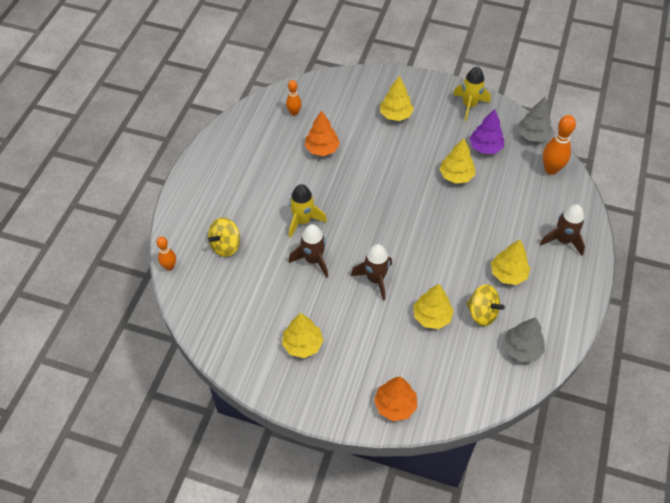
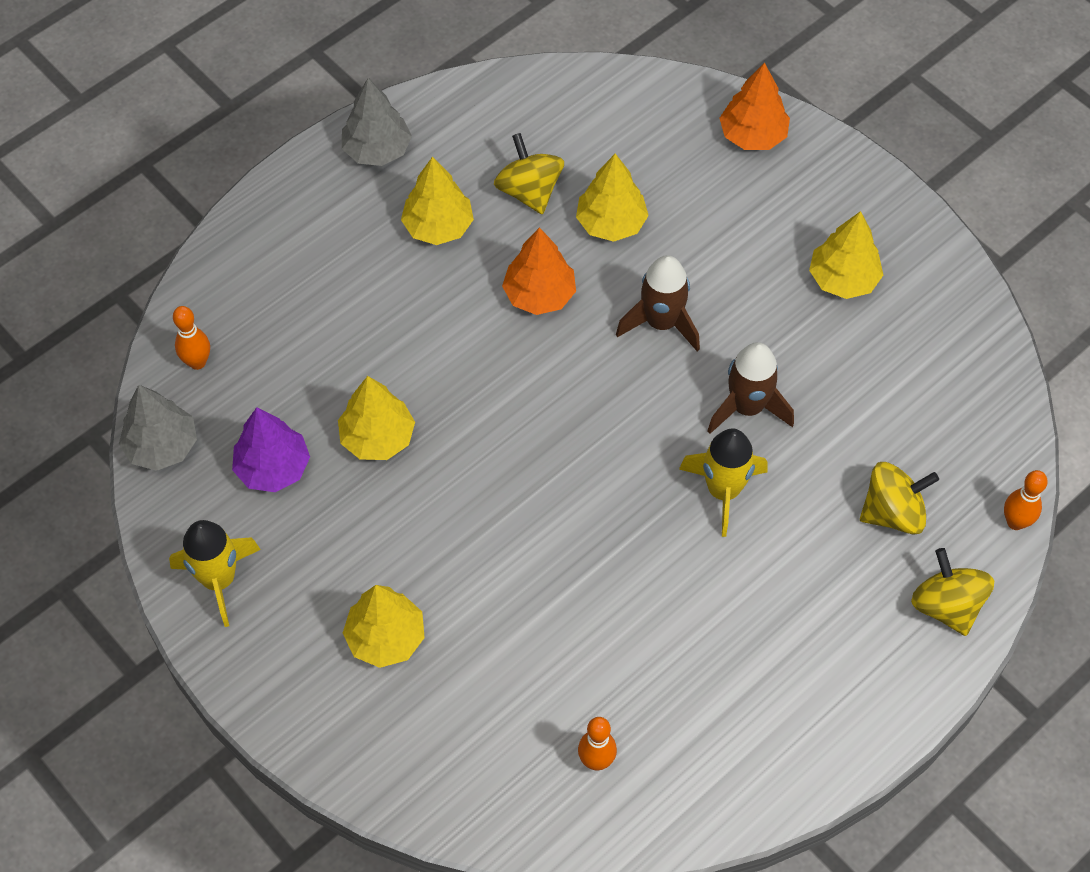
camera: 150 degrees left, 5 degrees up
(186, 220) = (946, 606): none -> yellow spinning top
(322, 149) = (592, 632): orange tree -> orange tree (539, 294)
(522, 349) = (512, 118): grey tree -> grey tree (377, 150)
(551, 169) = (197, 362): orange bowling pin -> orange bowling pin, size x0.61
(563, 240) = (301, 234): brown rocket -> none

